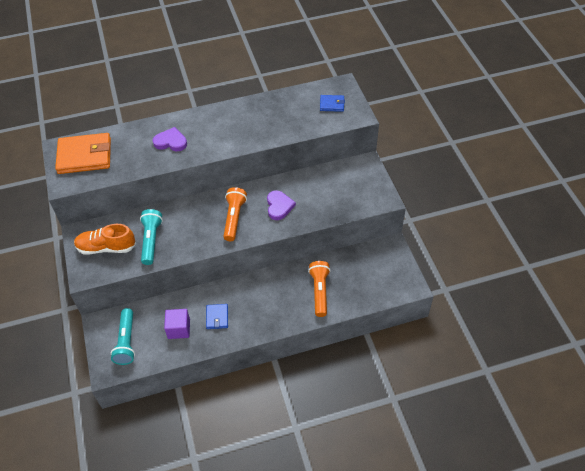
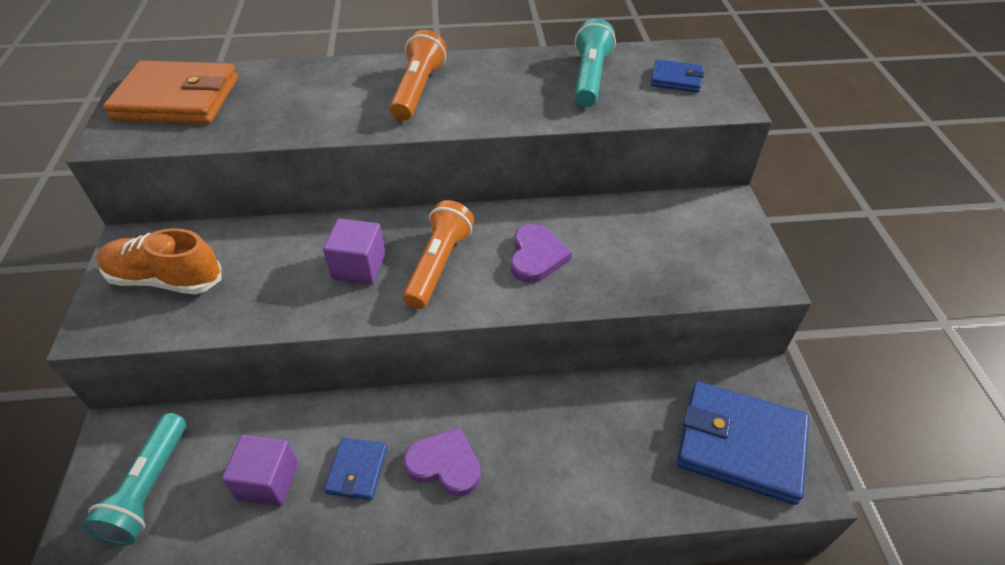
camera: 10 degrees right, 5 degrees down
(151, 240) = (258, 280): turquoise flashlight -> turquoise flashlight (590, 78)
(171, 142) = (346, 98): purple heart -> purple heart (445, 464)
(196, 225) = (359, 266): none -> purple cube
(319, 291) = (592, 454): orange flashlight -> orange flashlight (418, 90)
(383, 275) = (740, 444): none -> blue wallet

